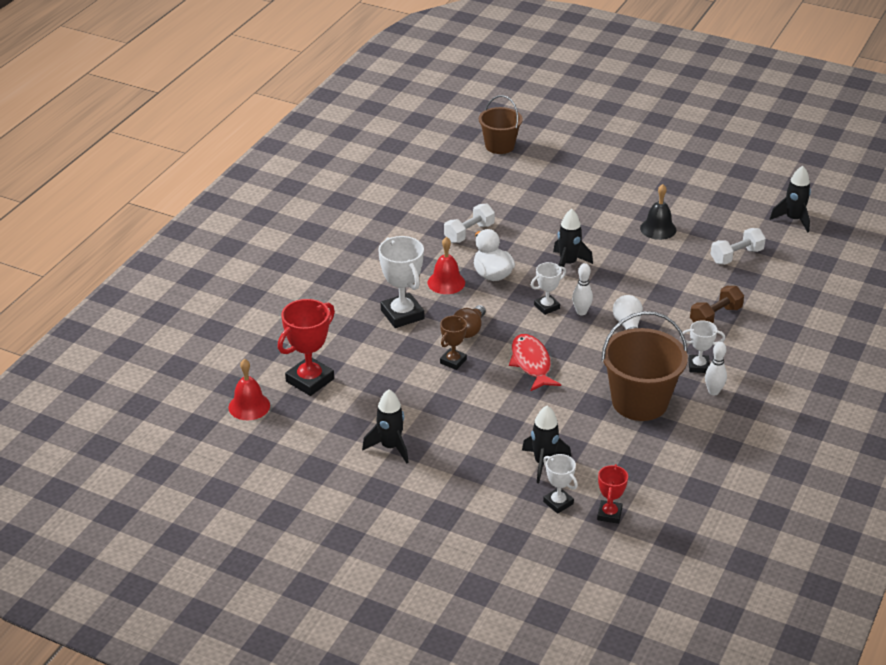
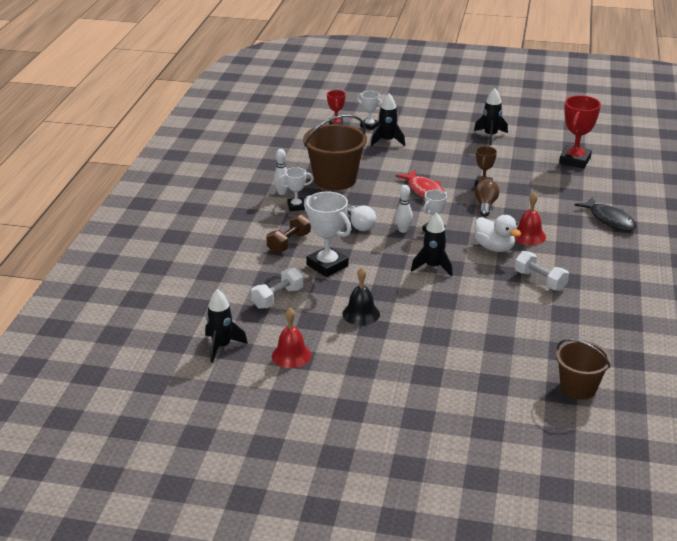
camera: 165 degrees right, 5 degrees down
(249, 406) = (600, 142): red bell -> red bell (291, 355)
(343, 287) = (609, 220): none -> black fish
(402, 314) = (545, 208): white trophy -> white trophy (327, 265)
(469, 233) = (540, 281): white dumbbell -> white dumbbell turned 75 degrees counterclockwise

